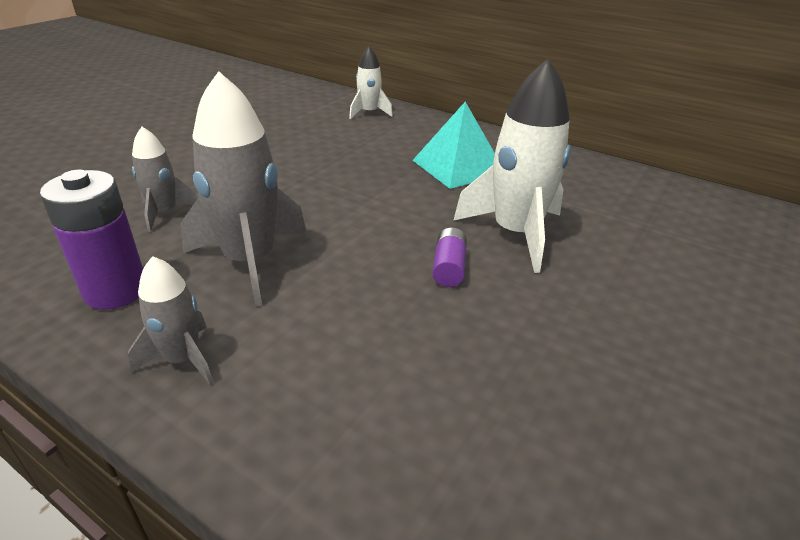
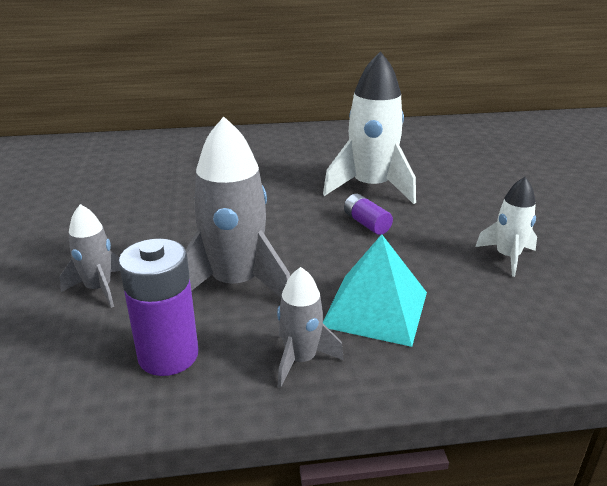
camera: 40 degrees left, 5 degrees down
(369, 113) = (138, 147): white rocket -> white rocket (507, 257)
(458, 166) = (272, 161): turquoise pyramid -> turquoise pyramid (375, 308)

